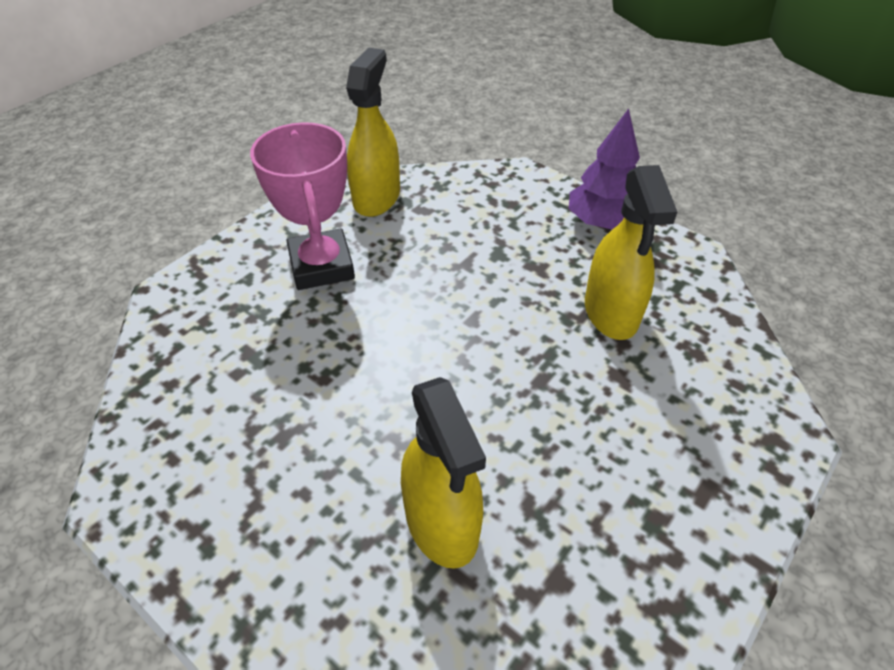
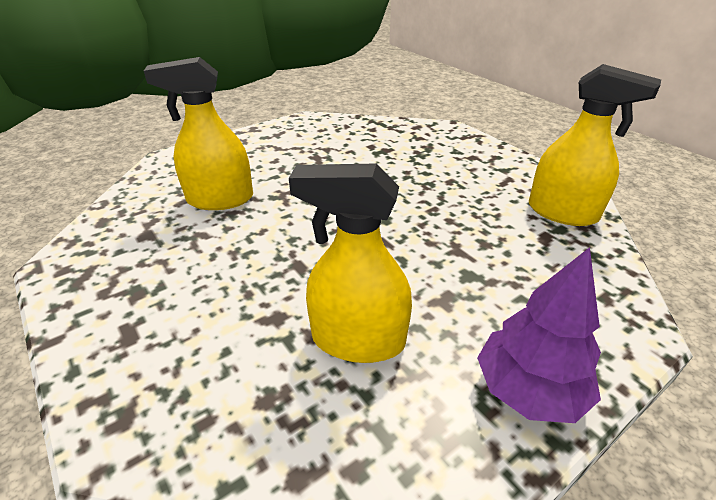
camera: 105 degrees right, 10 degrees down
(322, 266) = (465, 178): pink trophy -> none

